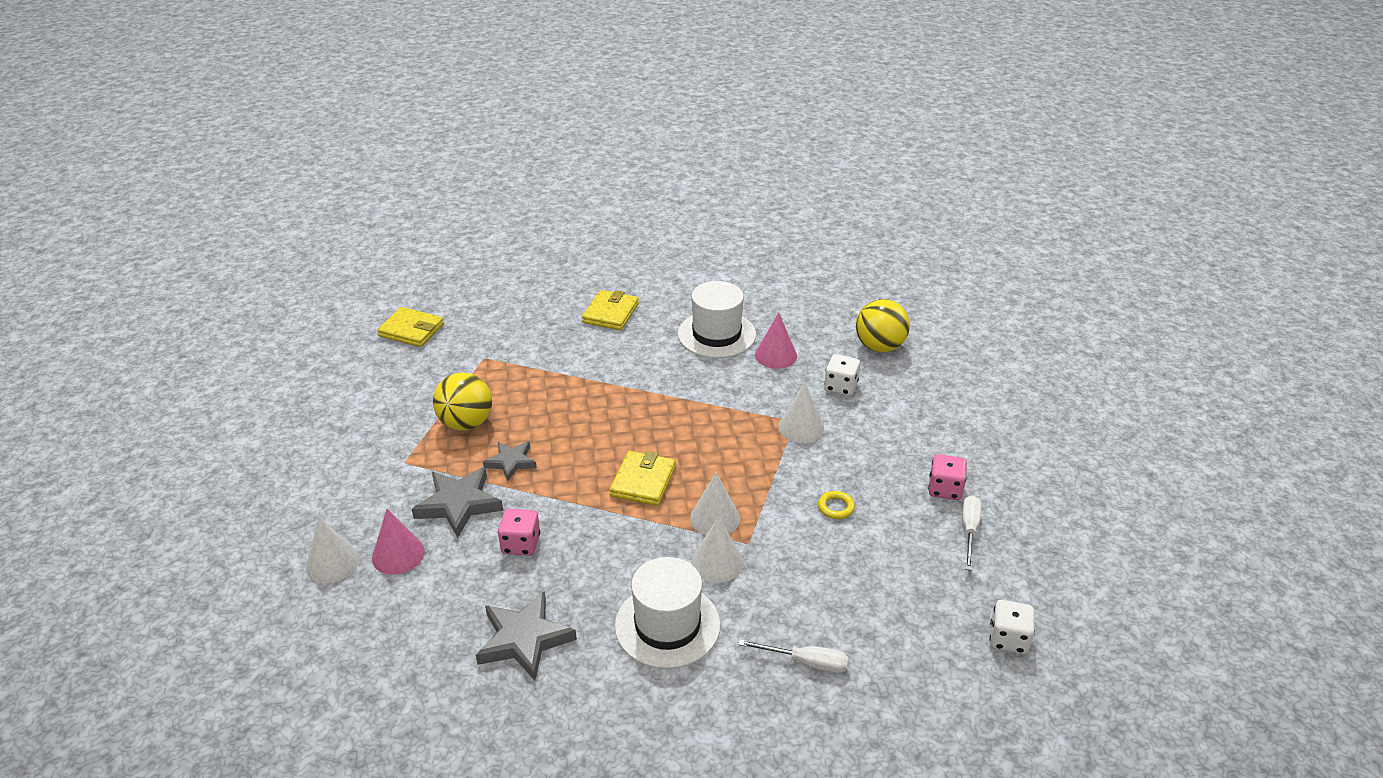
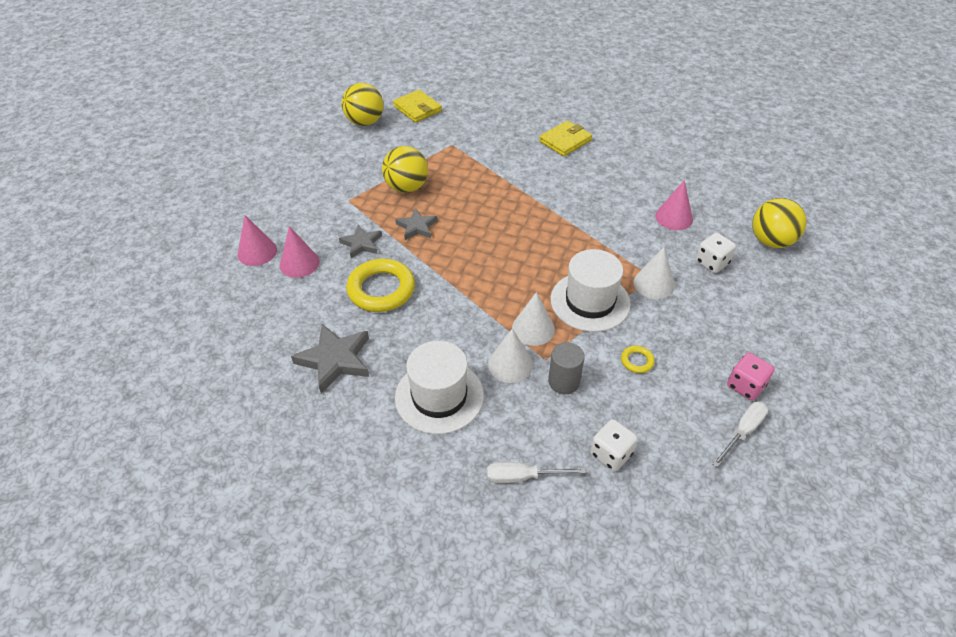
camera: 30 degrees right, 10 degrees up
(332, 563) = (257, 252): white cone -> pink cone
(356, 366) = (365, 122): none -> yellow ball
(459, 504) = (361, 244): grey star -> grey star, size x0.63
(521, 544) = (381, 289): pink dice -> yellow ring
(643, 481) = (499, 278): yellow wallet -> none
(716, 334) = (636, 184): white hat -> white hat (590, 301)
(781, 556) = (563, 382): none -> grey cylinder
(806, 662) = (523, 477): white screwdriver -> white screwdriver turned 135 degrees clockwise
(1008, 639) = (712, 543): white dice -> white dice (611, 454)

